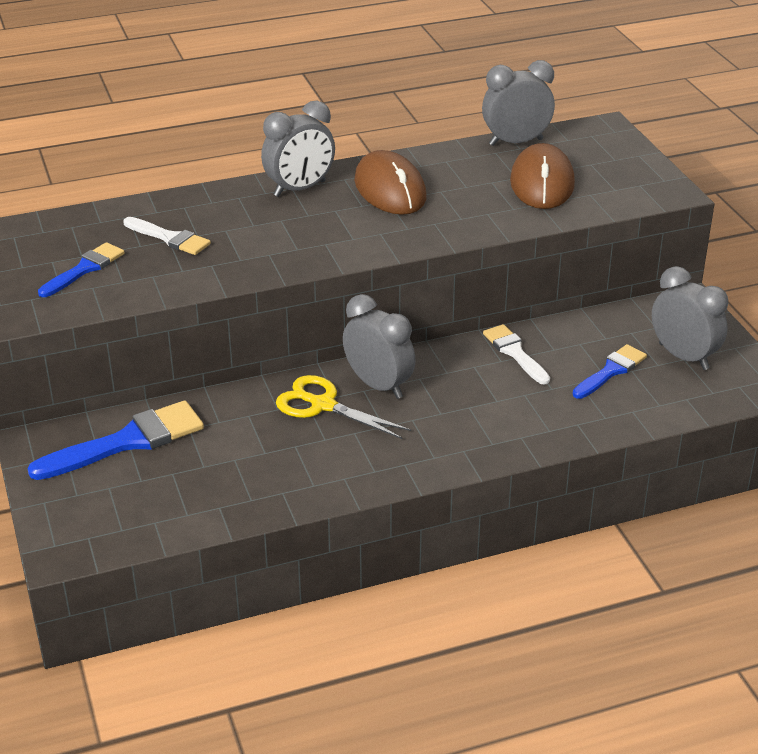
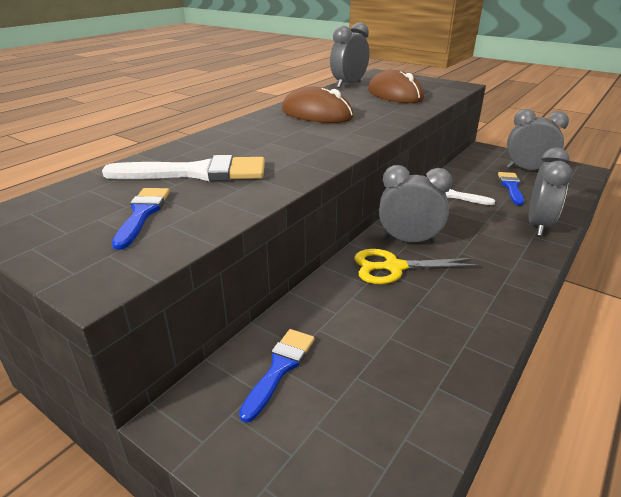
camera: 35 degrees left, 5 degrees down
(127, 441) = (280, 368): blue brush -> blue brush, size x0.61
(170, 238) = (197, 173): white brush -> white brush, size x1.64
(300, 189) = (257, 126): grey clock -> grey clock (538, 225)

